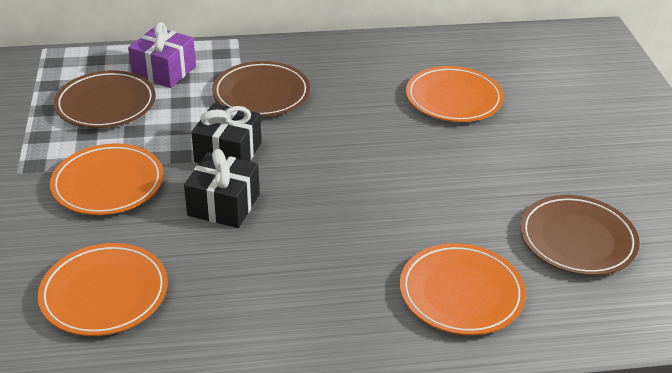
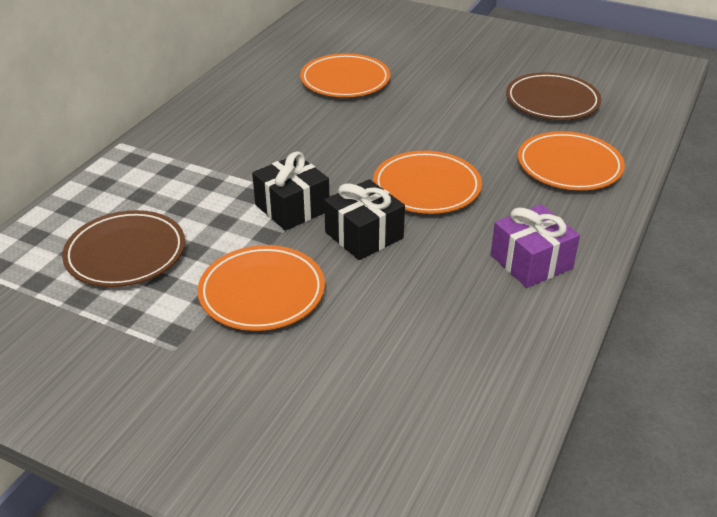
camera: 55 degrees left, 0 degrees up
(104, 294) = (423, 344): orange plate -> orange plate (426, 187)
(164, 71) = (116, 200): purple gift -> purple gift (531, 262)
(261, 94) = (226, 161): brown plate -> none

